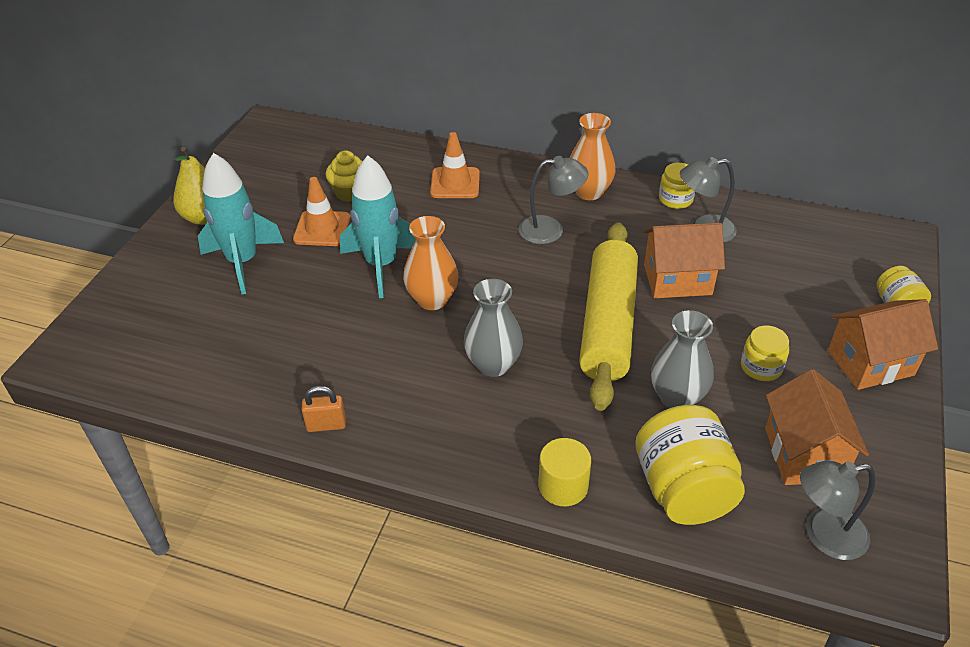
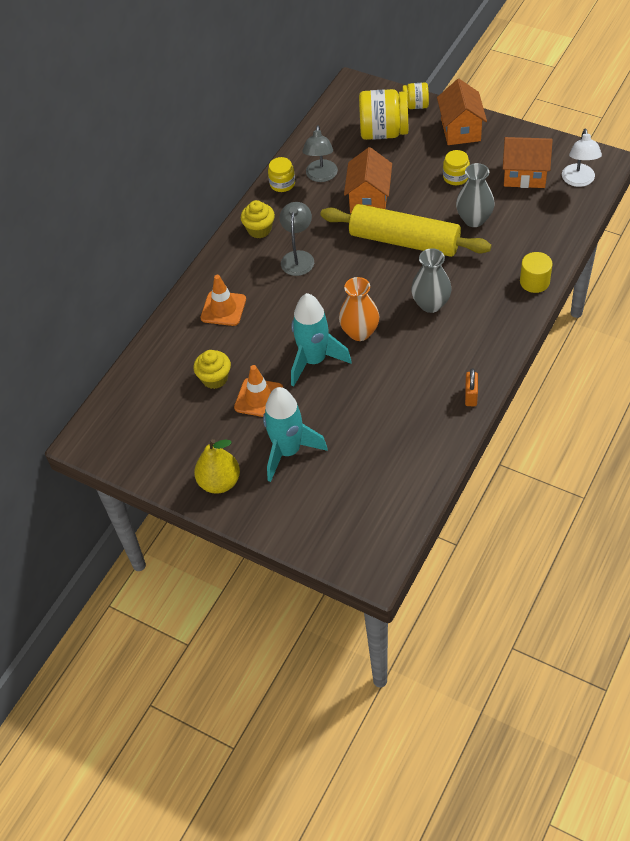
camera: 75 degrees left, 10 degrees up
(589, 192) = (259, 229): orange vase -> yellow cupcake
(683, 490) = (543, 230): yellow jar -> yellow jar (383, 132)
(824, 535) = (579, 181): grey lamp -> white lamp

